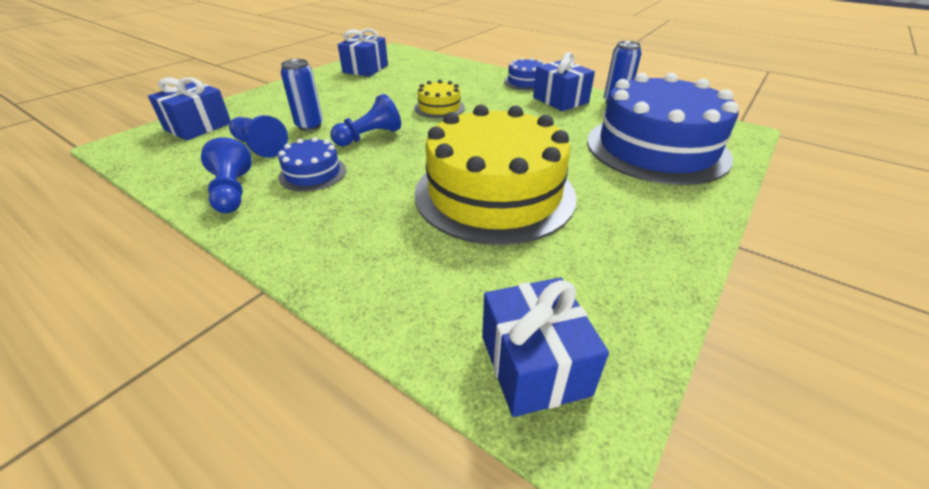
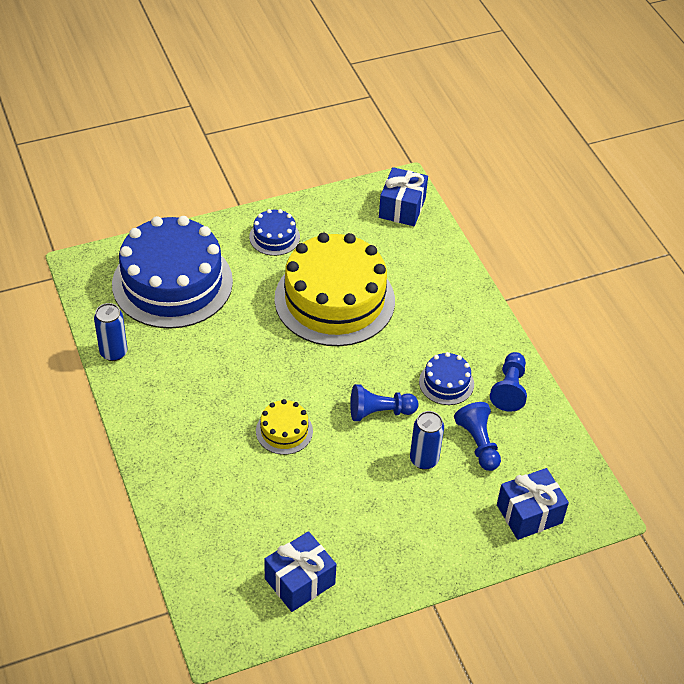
camera: 150 degrees left, 10 degrees up
(526, 82) = (148, 437): blue cake -> blue cake (274, 237)
(560, 100) = (158, 383): blue gift -> none

